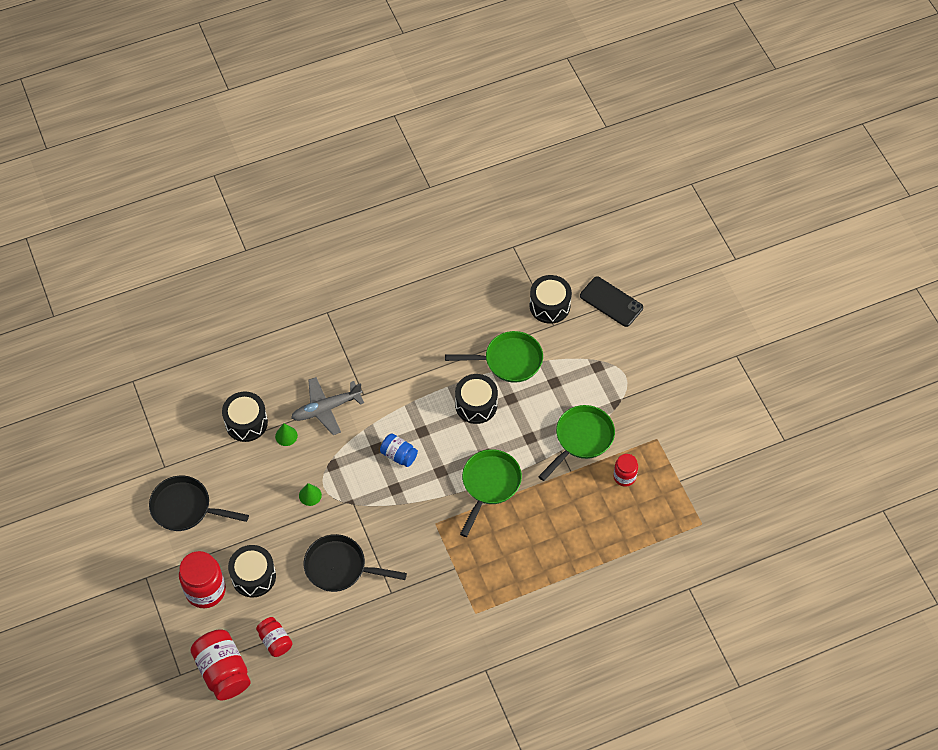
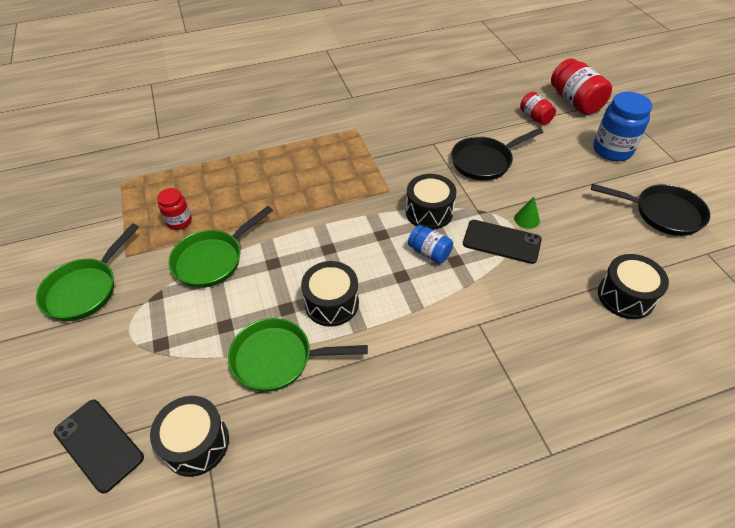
camera: 175 degrees left, 10 degrees down
(205, 590) = (612, 150): red jar -> blue jar
(253, 576) = (568, 158): black drum -> black drum (429, 212)
(286, 436) = (569, 279): green cone -> none
(326, 408) = (525, 308): grey plane -> none
(336, 469) = (501, 242): none -> black phone
(340, 567) = (484, 161): black pan -> black pan turned 135 degrees clockwise
(489, 484) = (328, 221): green pan -> green pan (85, 289)

